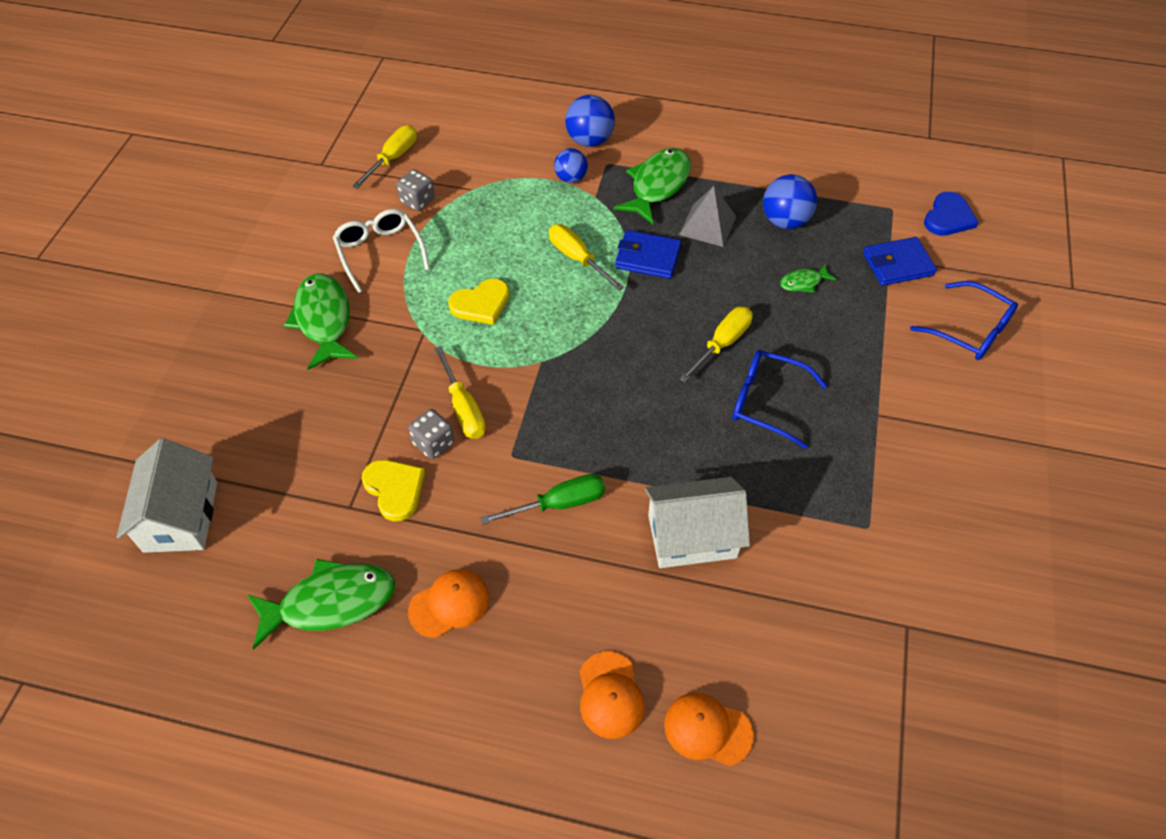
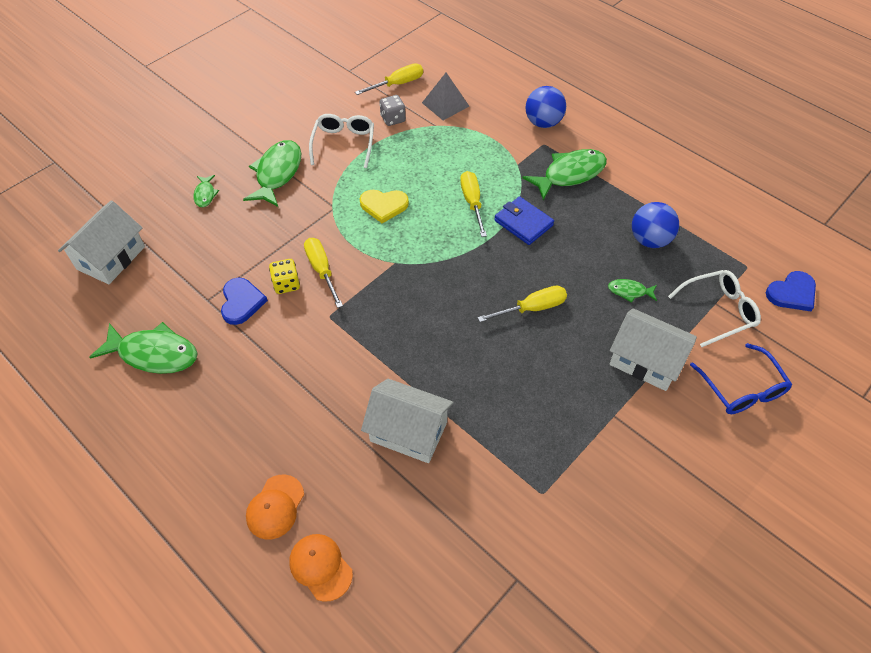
camera: 30 degrees right, 0 degrees up
(249, 384) = (205, 194): none -> green fish
(394, 489) = (241, 302): yellow heart -> blue heart
(433, 443) = (286, 284): grey dice -> yellow dice
(449, 604) = (221, 392): orange cap -> none
(463, 408) = (321, 270): yellow screwdriver -> yellow screwdriver turned 150 degrees clockwise
(559, 504) = (336, 363): green screwdriver -> none
(571, 178) = (509, 144): blue ball -> none
(707, 225) = (586, 218): grey pyramid -> grey pyramid (445, 104)
(767, 402) = (534, 365): blue glasses -> none
(867, 345) = (645, 361): none -> white house
(897, 264) = (718, 311): blue wallet -> white glasses

